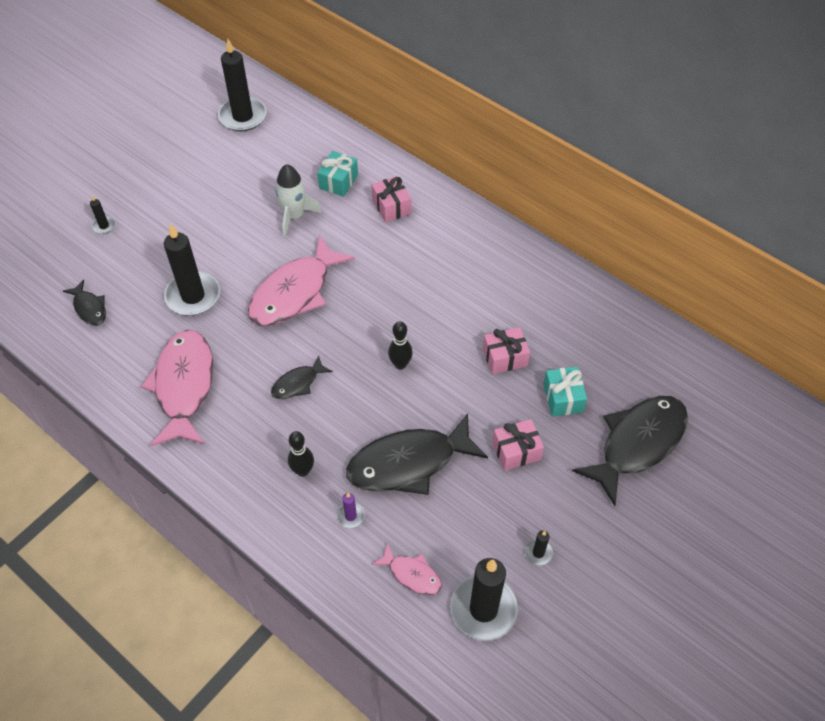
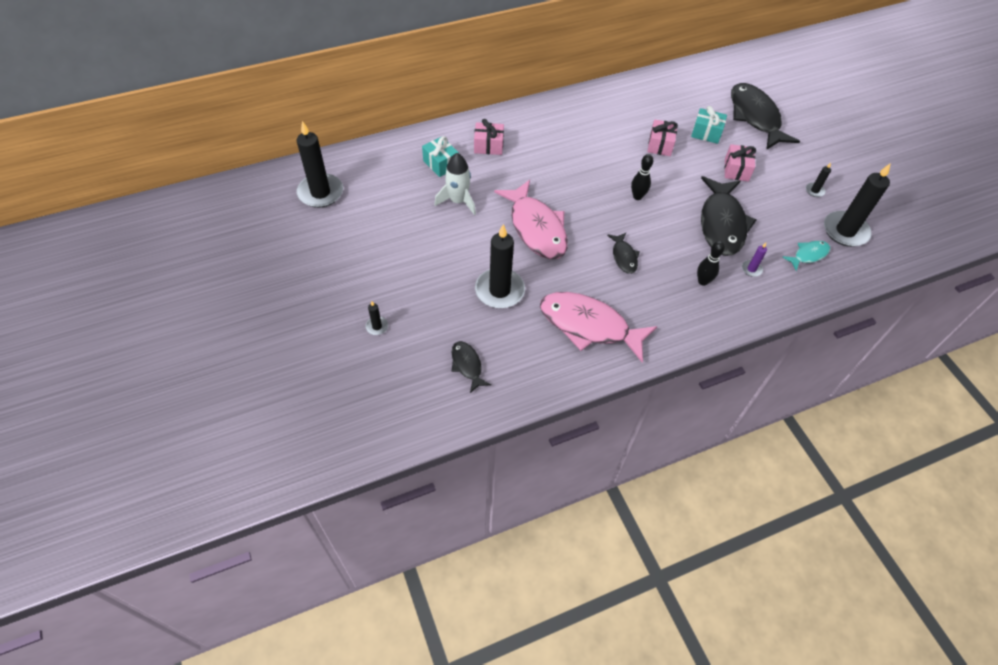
camera: 65 degrees left, 0 degrees up
(89, 308) = (467, 365): black fish -> black fish turned 105 degrees counterclockwise
(412, 574) = (808, 255): pink fish -> turquoise fish

